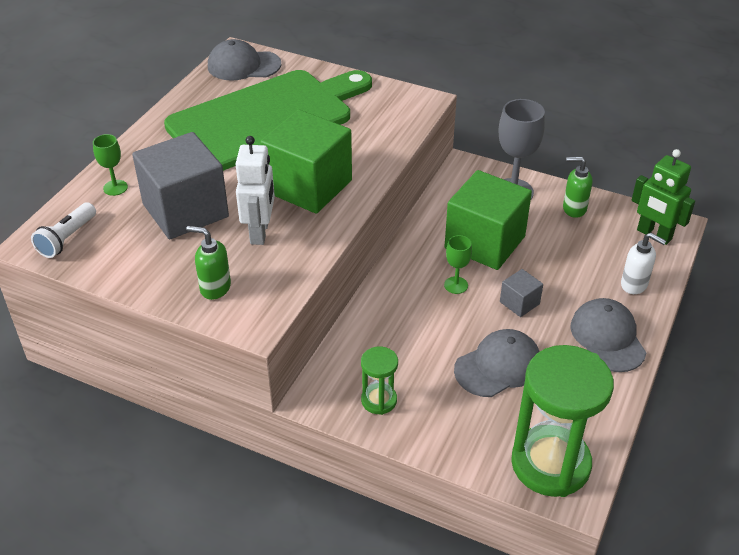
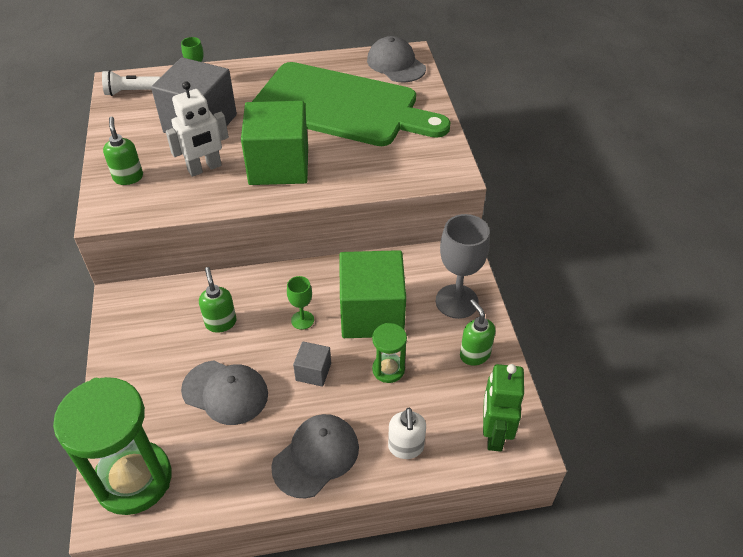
camera: 55 degrees right, 5 degrees up
(379, 400) = (140, 335): green hourglass -> green hourglass (388, 369)
(412, 338) = (221, 322): none -> green soap dispenser

